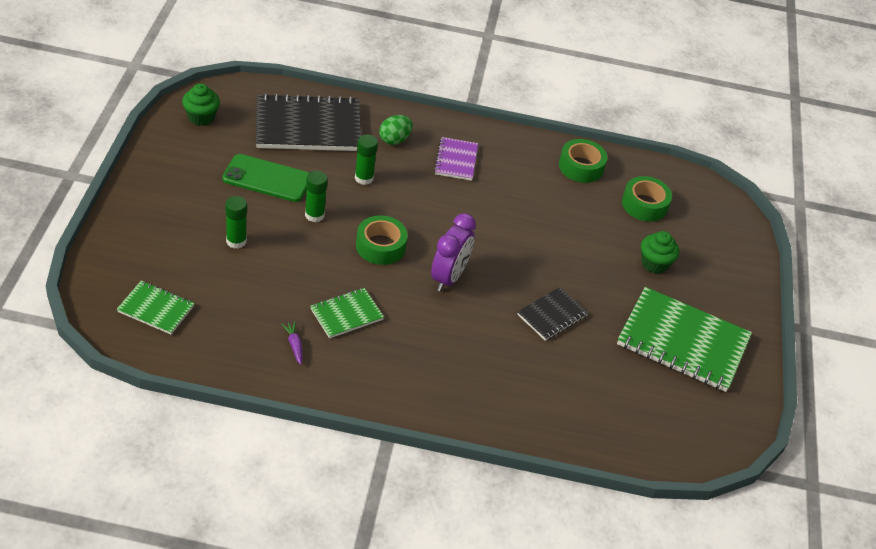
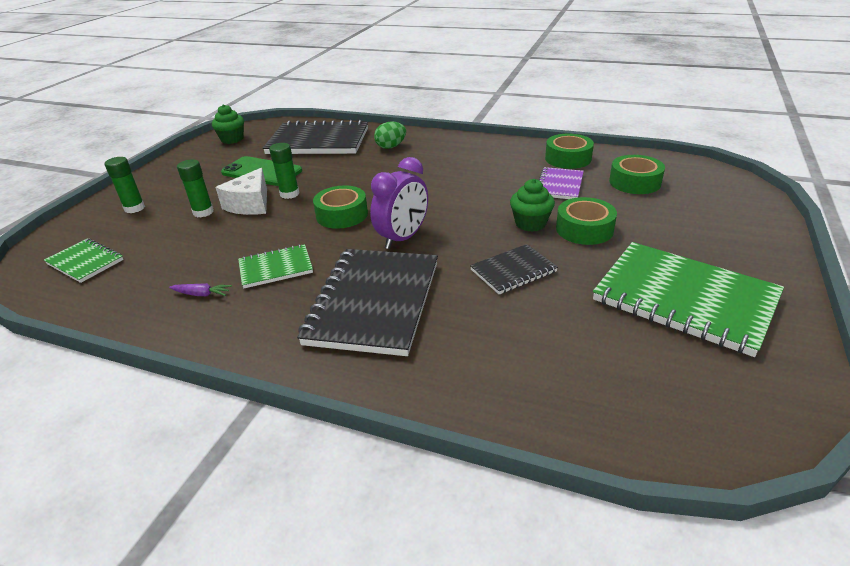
camera: 20 degrees right, 10 degrees down
(280, 230) = (250, 204): none -> white cheese
(294, 345) = (202, 294): purple carrot -> purple carrot turned 105 degrees clockwise
(364, 178) = (350, 170): green glue stick -> green glue stick (134, 208)
(447, 350) = (374, 302): none -> black notebook
(456, 160) = (443, 157): purple notebook -> purple notebook (559, 185)
(604, 267) = (584, 229): none -> green tape
(654, 264) = (645, 227): green cupcake -> green cupcake (530, 223)

